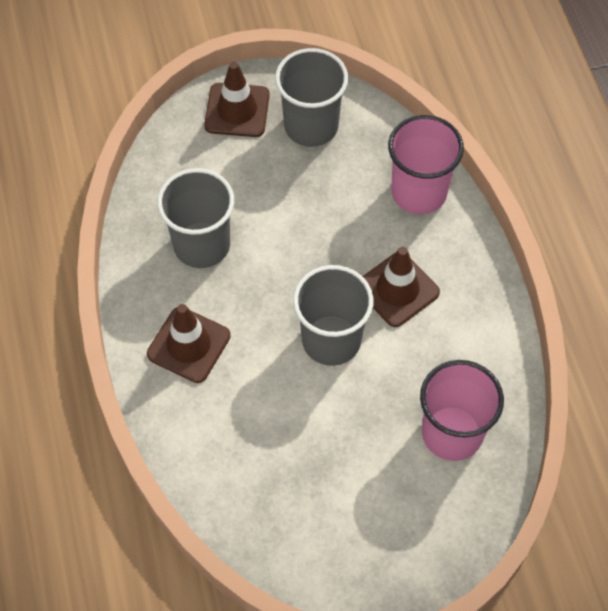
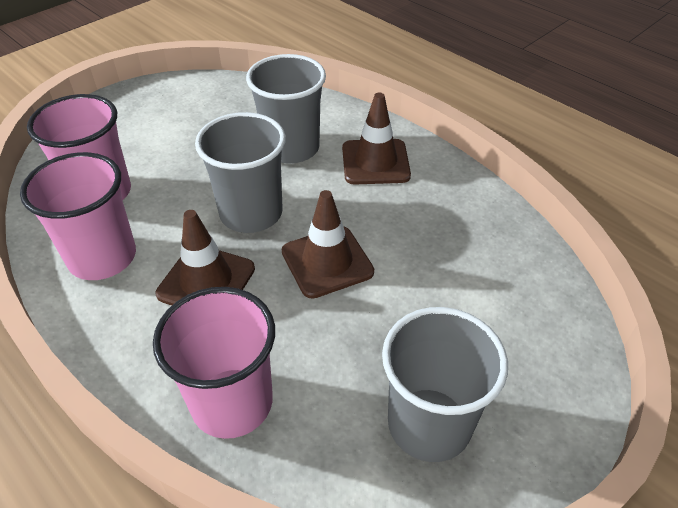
camera: 150 degrees right, 15 degrees down
(201, 245) = (435, 235): grey cup -> grey cup (291, 148)
(237, 110) = (536, 395): brown traffic cone -> brown traffic cone (327, 262)
(469, 353) = (102, 257): none -> pink cup

